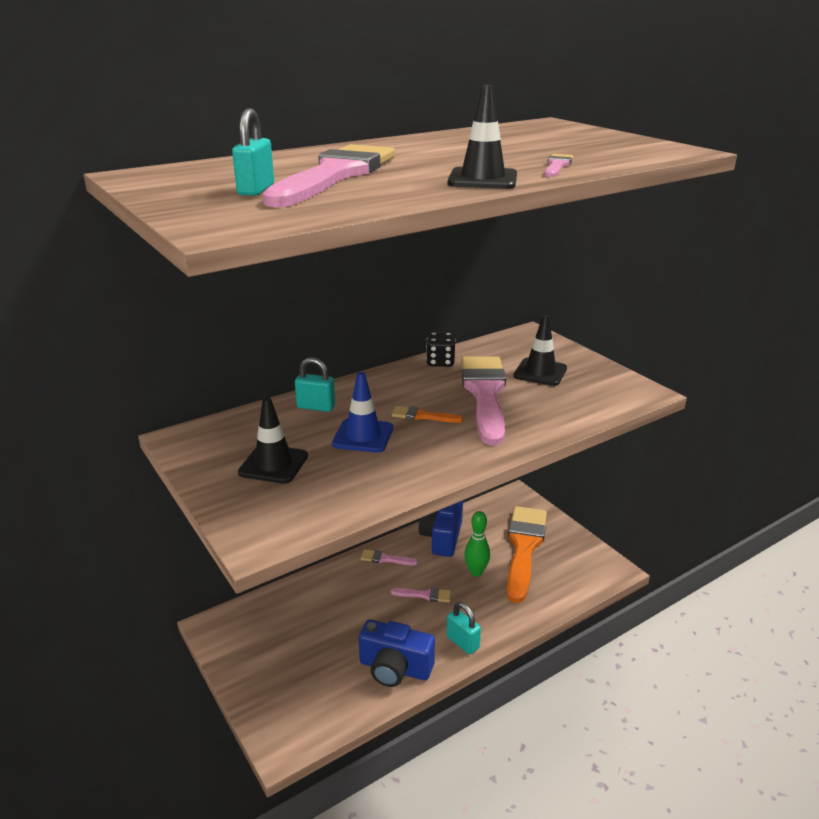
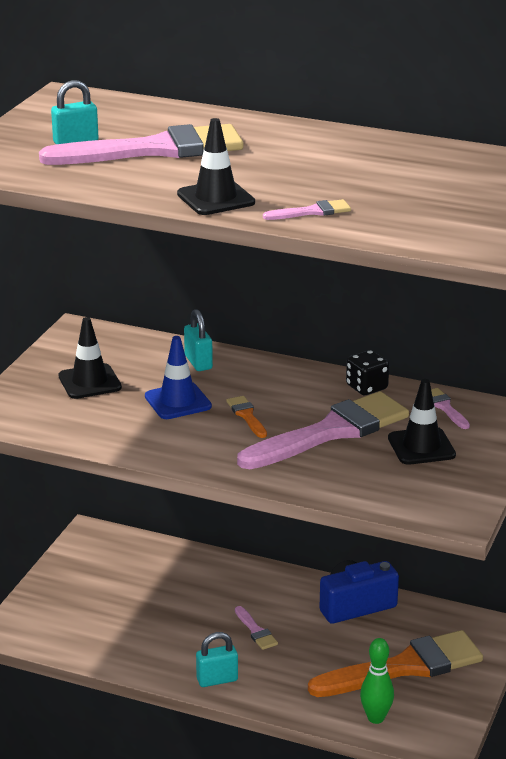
camera: 55 degrees right, 0 degrees up
(385, 559) = (279, 584): pink brush -> pink brush (445, 407)
(395, 668) = (144, 653): blue camera -> none
(462, 642) = (217, 680): turquoise padlock -> turquoise padlock turned 60 degrees clockwise
(476, 572) = (326, 649): green bowling pin -> green bowling pin (376, 718)

